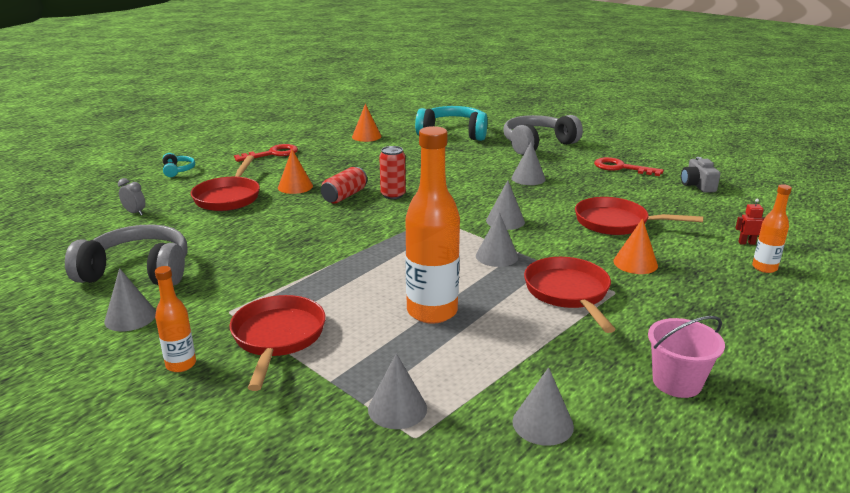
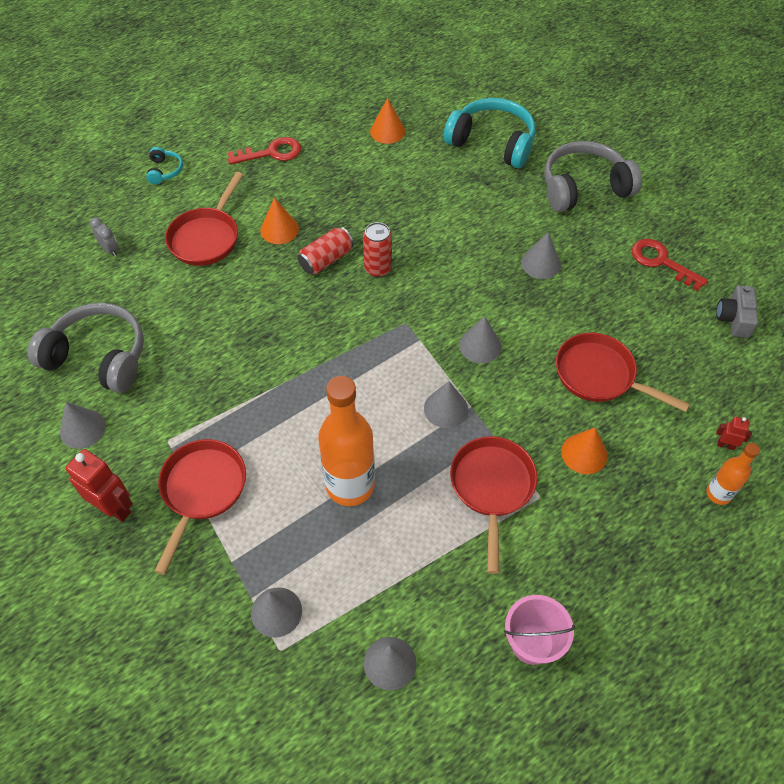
camera: 15 degrees right, 30 degrees up
(181, 364) = (114, 508): orange bottle -> red robot

